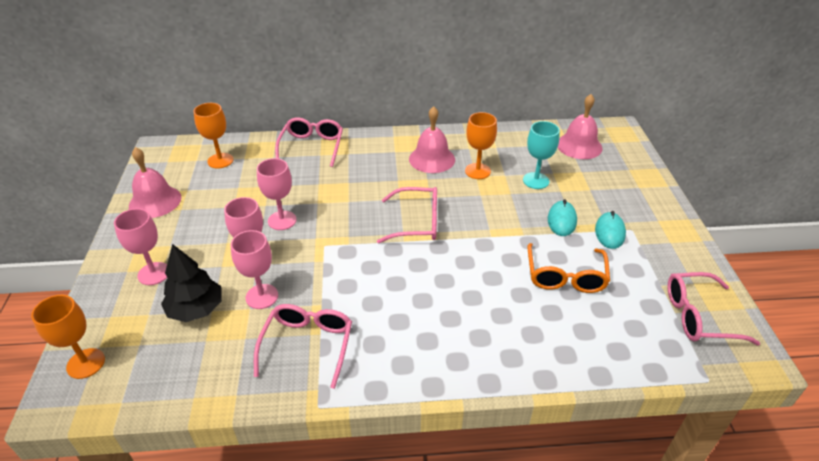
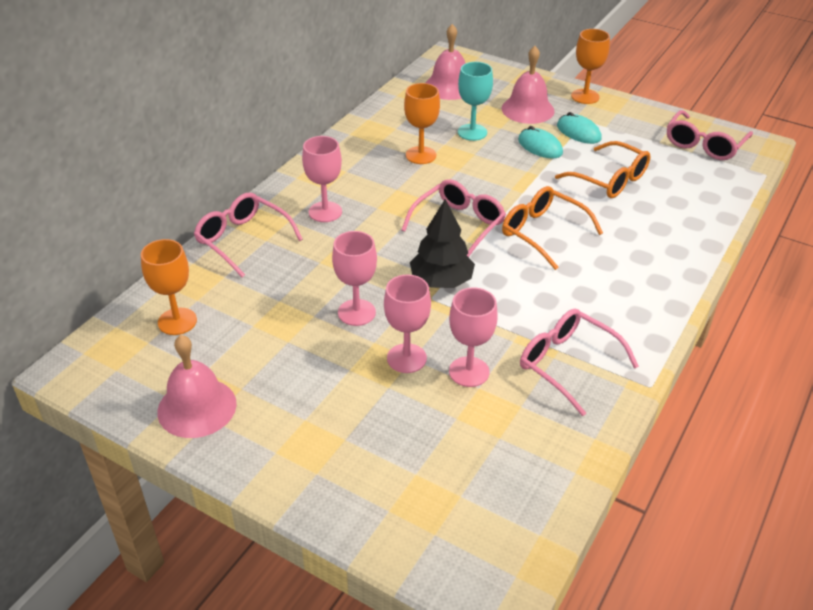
camera: 55 degrees left, 0 degrees up
(86, 363) = (453, 553): orange goblet -> orange goblet (585, 96)
(154, 273) = (346, 449): pink goblet -> pink goblet (325, 212)
(196, 309) = (444, 430): black tree -> black tree (441, 281)
(432, 159) = (368, 172): pink bell -> pink bell (527, 109)
(452, 268) = (543, 233): none -> orange glasses

